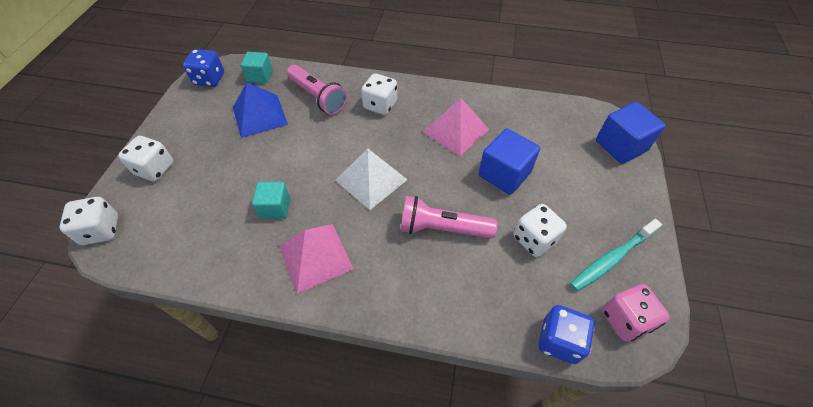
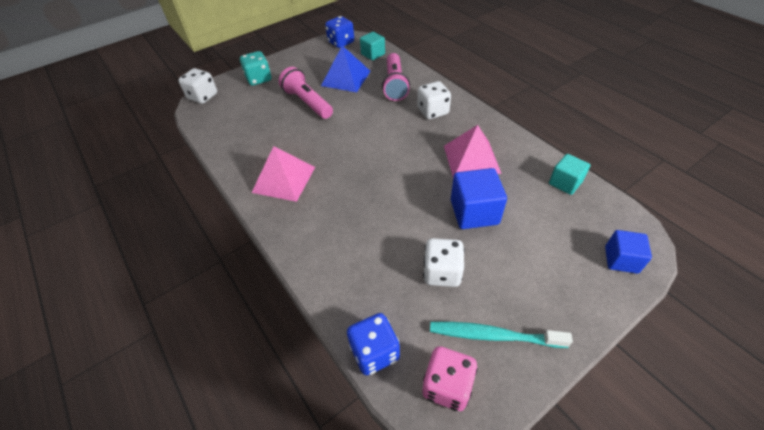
camera: 45 degrees right, 5 degrees down
(155, 169) = (259, 79): white dice -> turquoise dice
(275, 208) = (294, 137): turquoise cube -> turquoise cube (565, 183)
(371, 179) = (369, 155): white pyramid -> none
(442, 228) = (381, 217): pink flashlight -> pink flashlight (307, 103)
(620, 146) = (621, 260): blue cube -> blue cube, size x0.65

